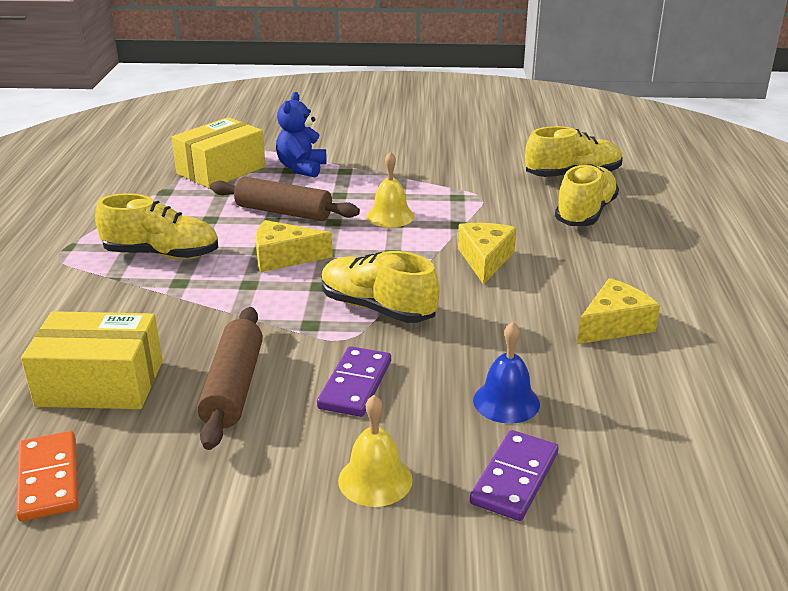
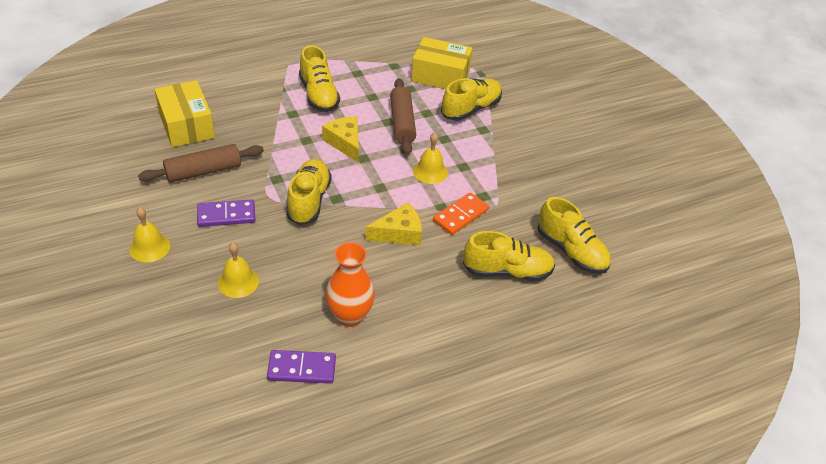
camera: 60 degrees right, 15 degrees up
(49, 479) = (111, 141): orange domino -> orange domino (460, 215)
(302, 168) = (470, 109): blue teddy bear -> yellow shoe
(506, 402) = (238, 281): blue bell -> yellow bell
(515, 478) = (170, 301): purple domino -> purple domino (301, 369)
(614, 325) = (349, 316): yellow cheese -> orange vase

